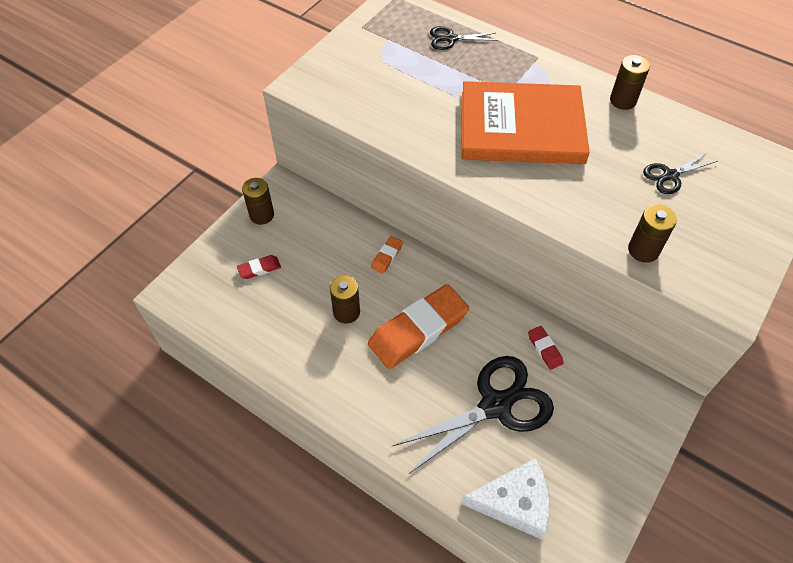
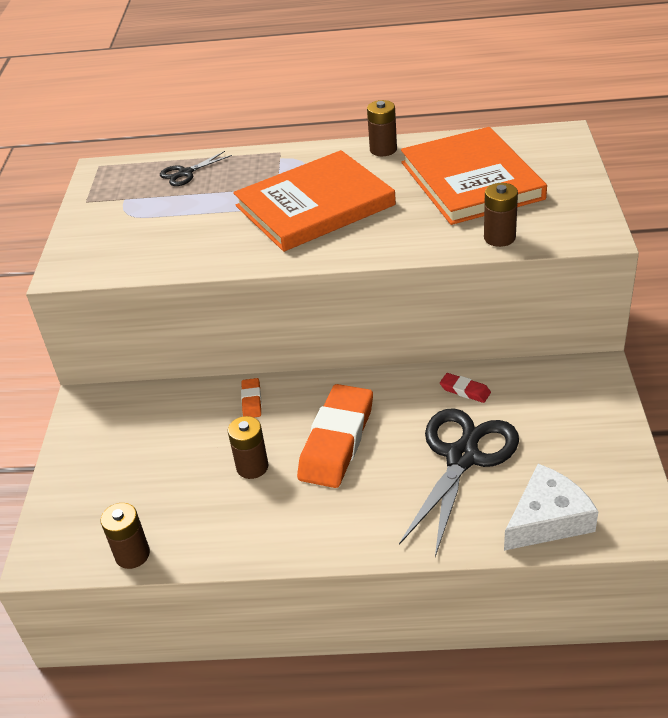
camera: 30 degrees left, 15 degrees down
(259, 269) = (124, 482): red eraser -> none
(262, 215) = (85, 436): brown battery -> brown battery (132, 554)
(670, 176) = (471, 180): black scissors -> orange book

